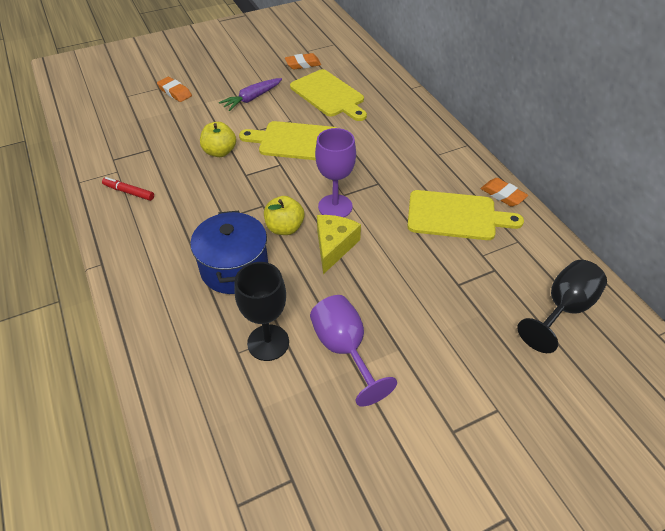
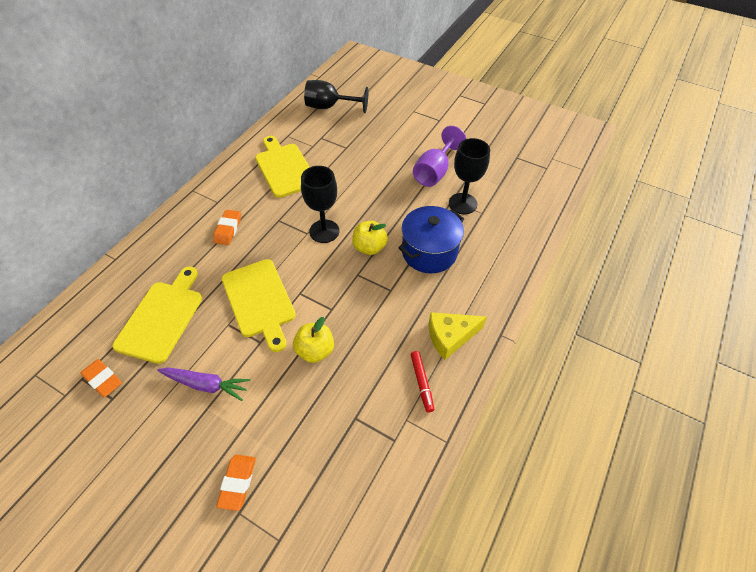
camera: 125 degrees left, 5 degrees up
(334, 246) = (363, 213): yellow cheese -> yellow cheese (450, 337)
(335, 207) = (324, 231): purple goblet -> black goblet
(503, 195) = (244, 154): orange eraser -> orange eraser (228, 229)

